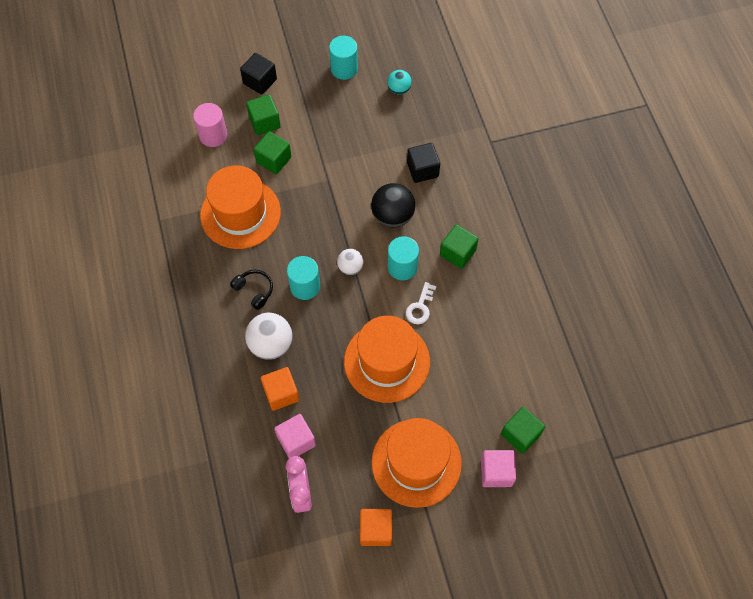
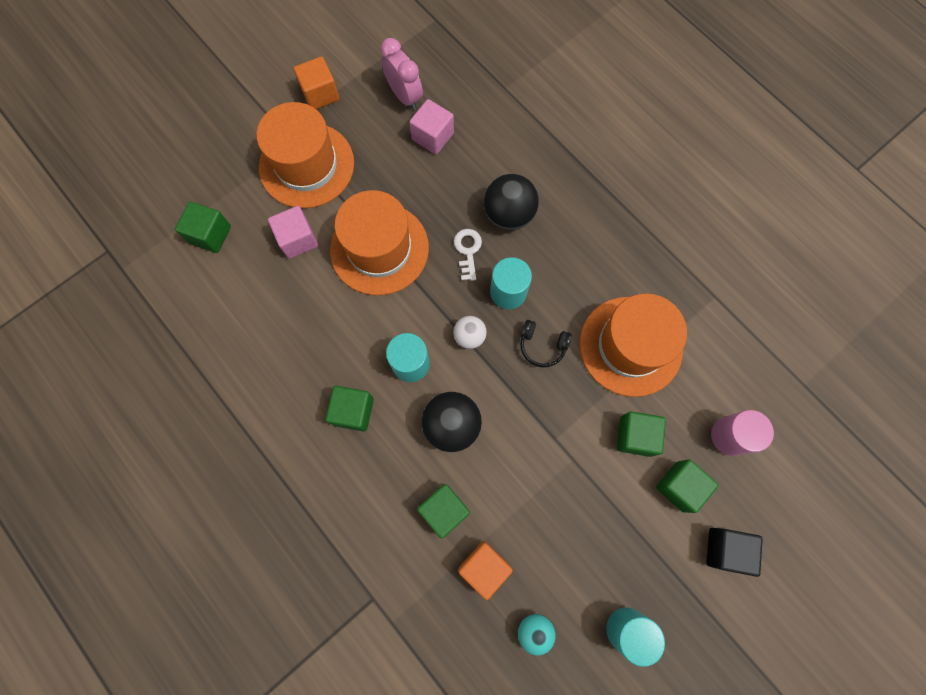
camera: 155 degrees right, 10 degrees up
(254, 290) = (560, 263): black headphones -> black headphones (542, 346)
(271, 344) = (509, 214): white ball -> black ball
(281, 393) = (471, 172): orange cube -> orange cube (484, 567)
(420, 307) = (369, 324): white key -> white key (468, 251)
(422, 170) = (444, 510): black cube -> green cube
(496, 472) = (223, 189): pink cube -> pink cube (298, 239)

